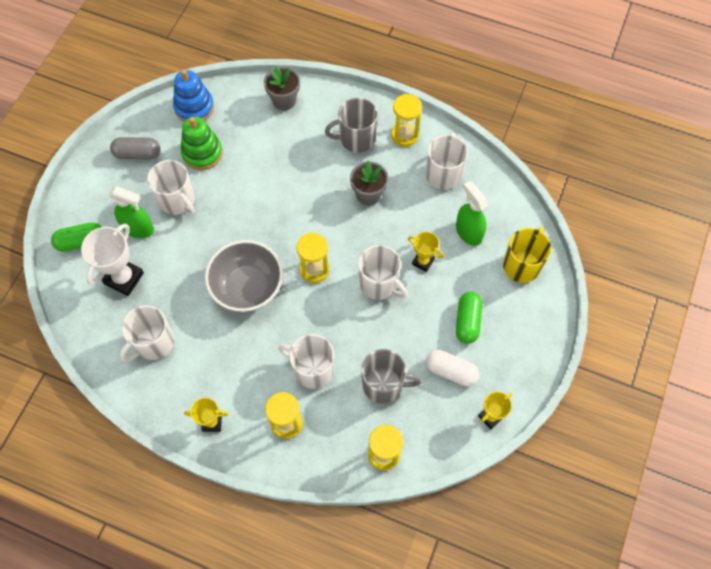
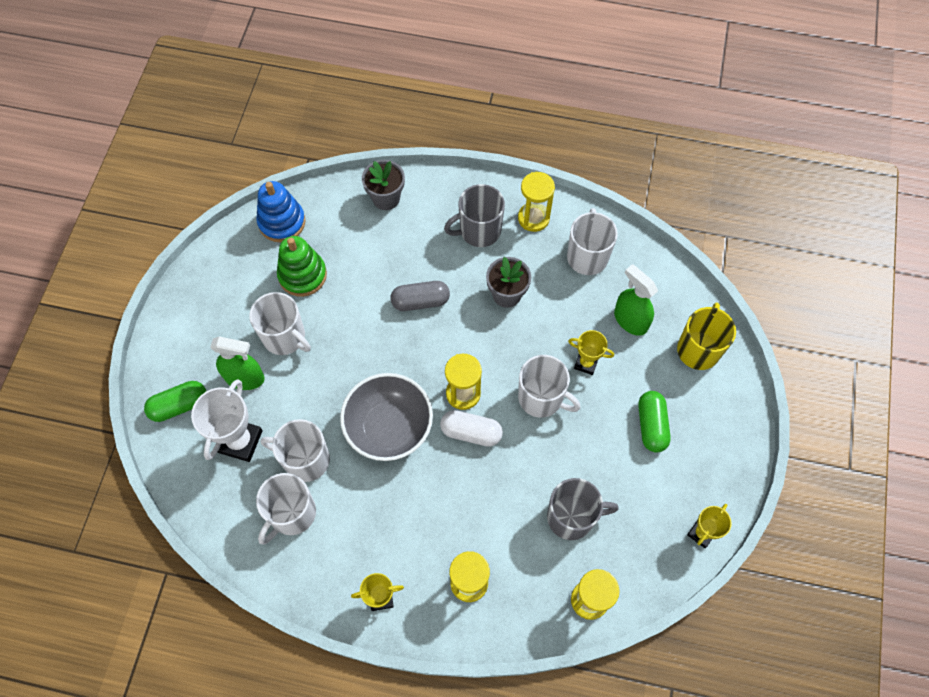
camera: 10 degrees left, 0 degrees up
(138, 154) = (226, 288): grey capsule -> grey capsule (420, 301)
(312, 369) = (485, 513): white mug -> white mug (305, 460)
(451, 371) = (645, 487): white capsule -> white capsule (471, 432)

